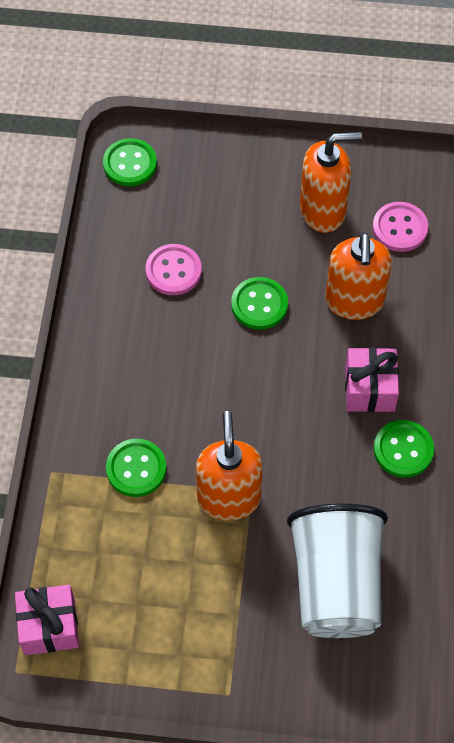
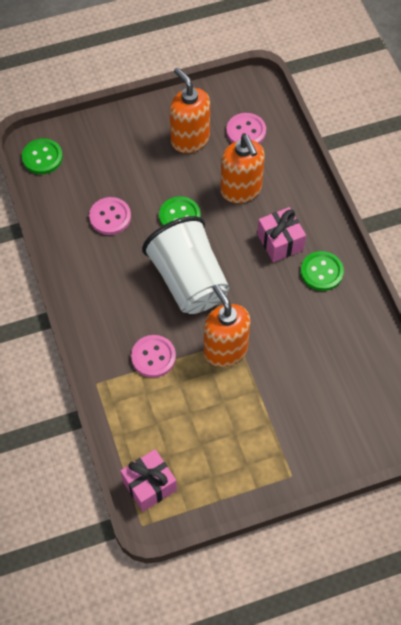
camera: 25 degrees left, 0 degrees up
(136, 469) = (153, 357): green button -> pink button
(323, 211) = (190, 139): orange soap dispenser -> orange soap dispenser turned 90 degrees counterclockwise
(336, 584) = (323, 375): white cup -> white cup (188, 280)

